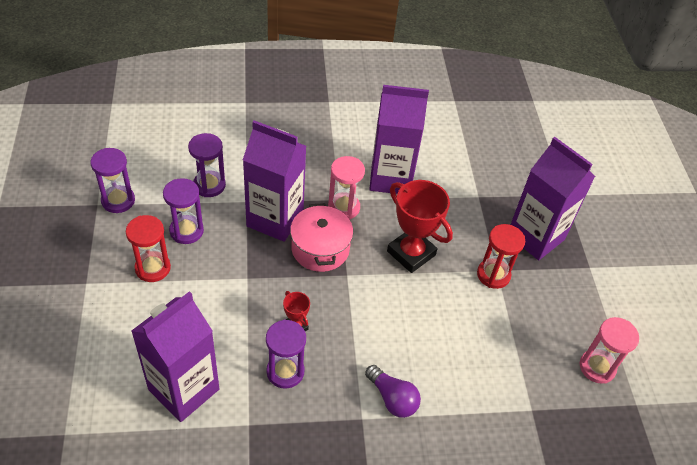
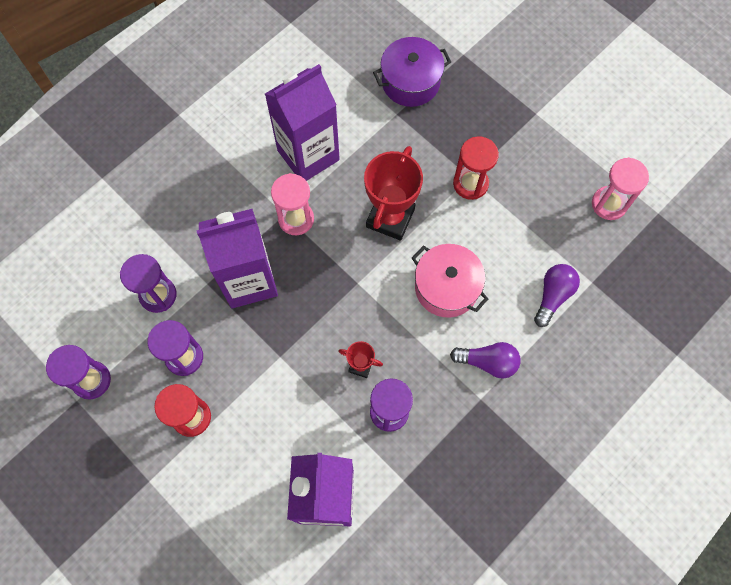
camera: 35 degrees left, 20 degrees up
(320, 249) = (314, 277): pink pot -> pink pot (446, 287)
(411, 253) = (390, 218): red trophy -> red trophy turned 75 degrees counterclockwise
(489, 394) = (553, 296): none -> purple light bulb
(508, 185) = (410, 82): none -> purple pot
(535, 237) = (473, 118): purple carton -> none

